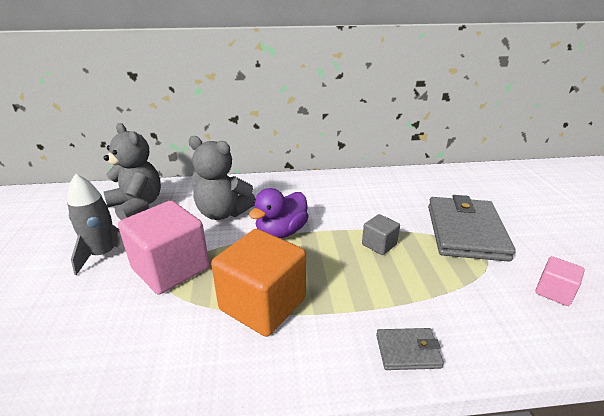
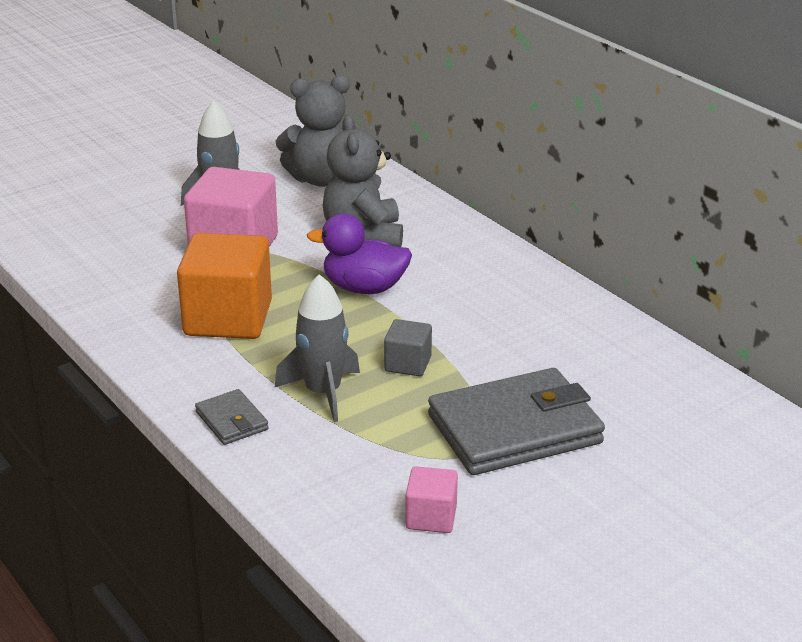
camera: 60 degrees right, 0 degrees up
(137, 205) = (321, 179): grey teddy bear -> grey teddy bear turned 60 degrees clockwise
(393, 290) = (323, 393): none -> grey rocket

